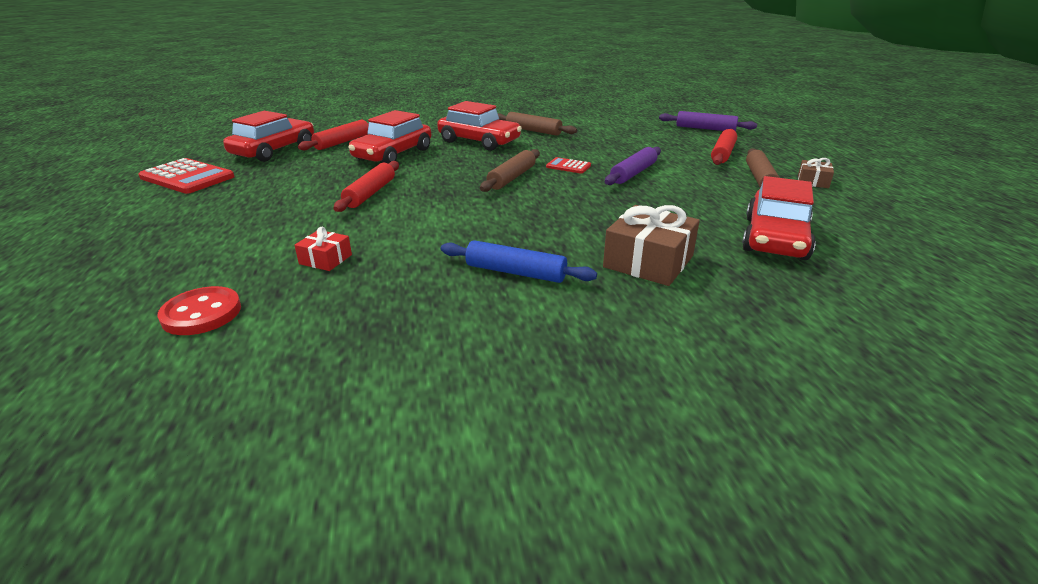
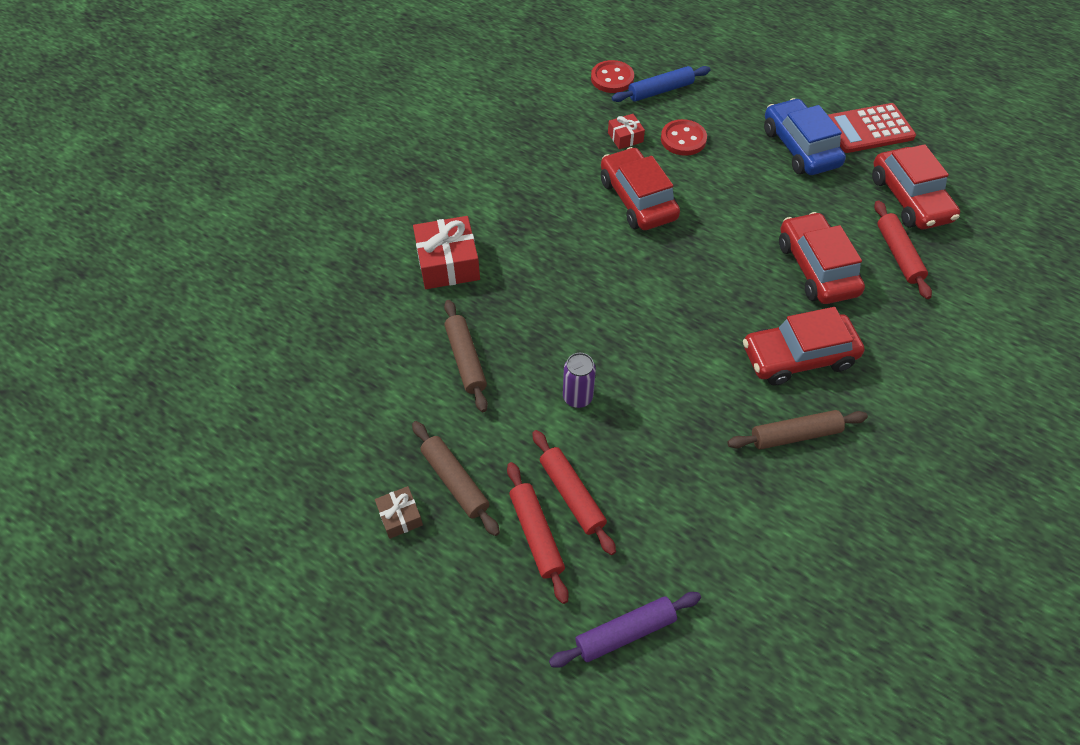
camera: 135 degrees right, 25 degrees up
(246, 190) = (799, 148): none -> blue car
(292, 233) = (683, 139): none -> red button
(370, 193) = (720, 204): red rolling pin -> red rolling pin (572, 495)
(511, 178) = (663, 305): brown rolling pin -> brown rolling pin (466, 359)
(515, 272) = (512, 199): blue rolling pin -> blue rolling pin (660, 90)
(568, 166) = (648, 366): red calculator -> none
(633, 173) = (577, 397): purple rolling pin -> purple can
(648, 261) = (448, 263): brown gift -> red gift
(775, 238) = (382, 356): red car -> red car (637, 199)

